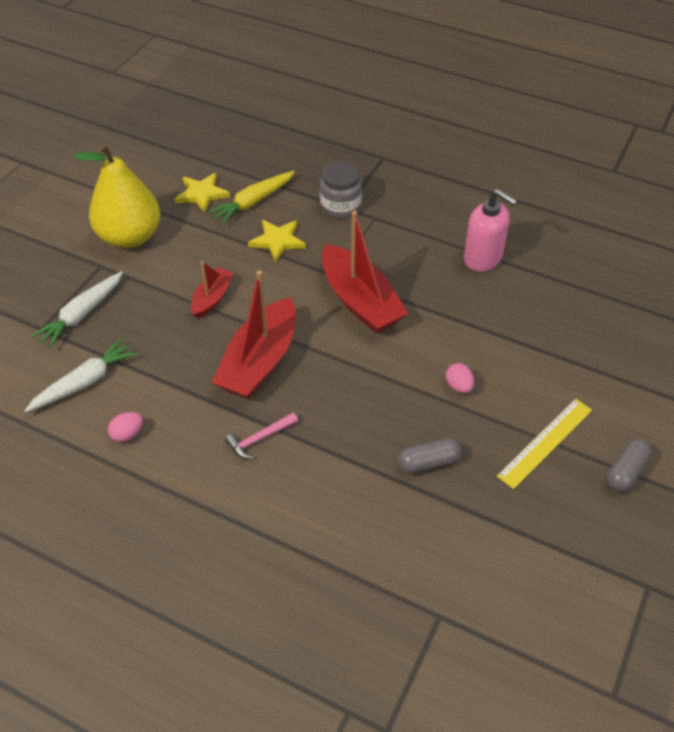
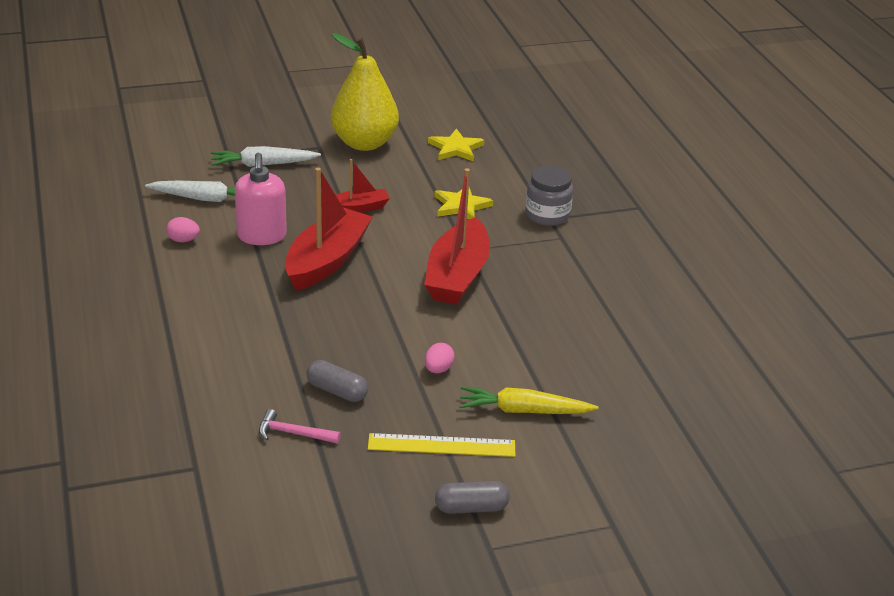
camera: 45 degrees right, 15 degrees down
(253, 202) = (484, 174): yellow carrot -> yellow carrot (524, 411)
(259, 361) = (327, 261): red boat -> red boat turned 135 degrees clockwise
(259, 438) = (254, 298): pink hammer -> pink hammer (293, 433)
(483, 258) = (604, 314): pink soap dispenser -> pink soap dispenser (262, 236)

